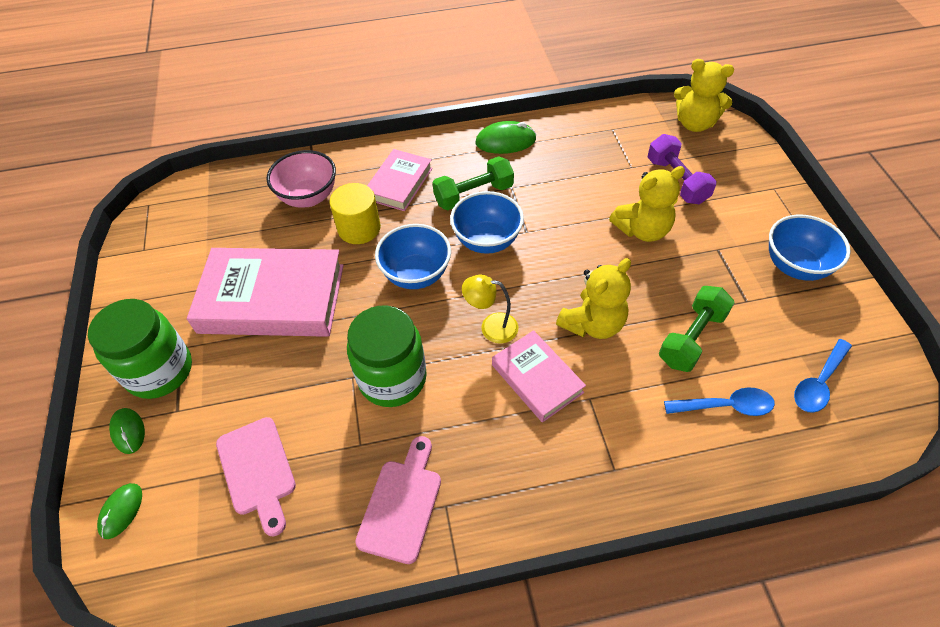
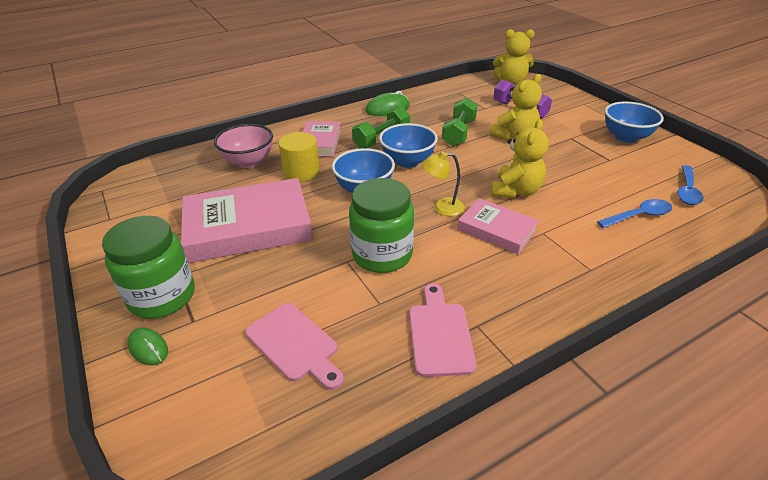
camera: 20 degrees left, 15 degrees down
(121, 511) = (167, 413): green mouse -> none
(692, 338) = (589, 185): green dumbbell -> green dumbbell (459, 133)

